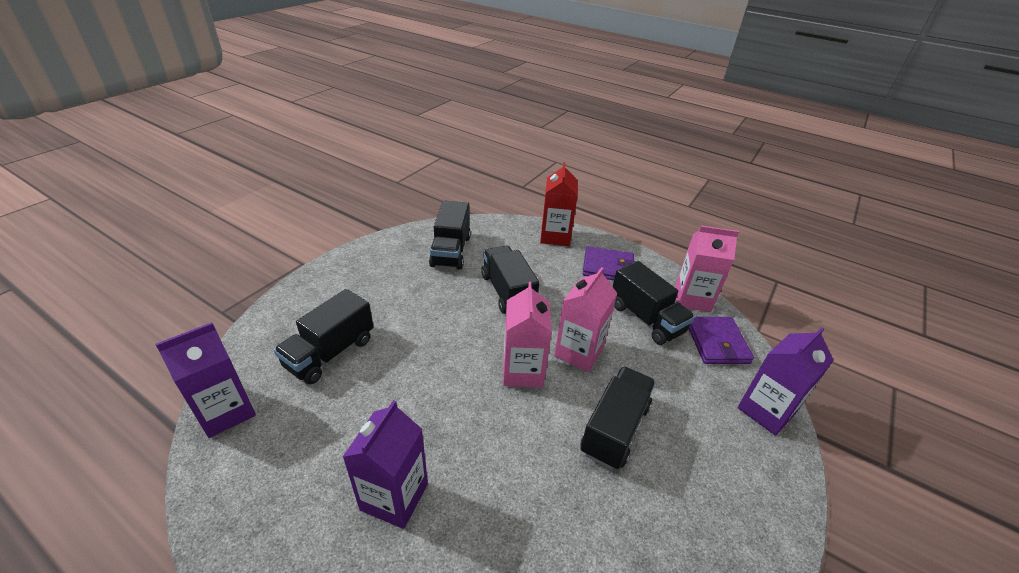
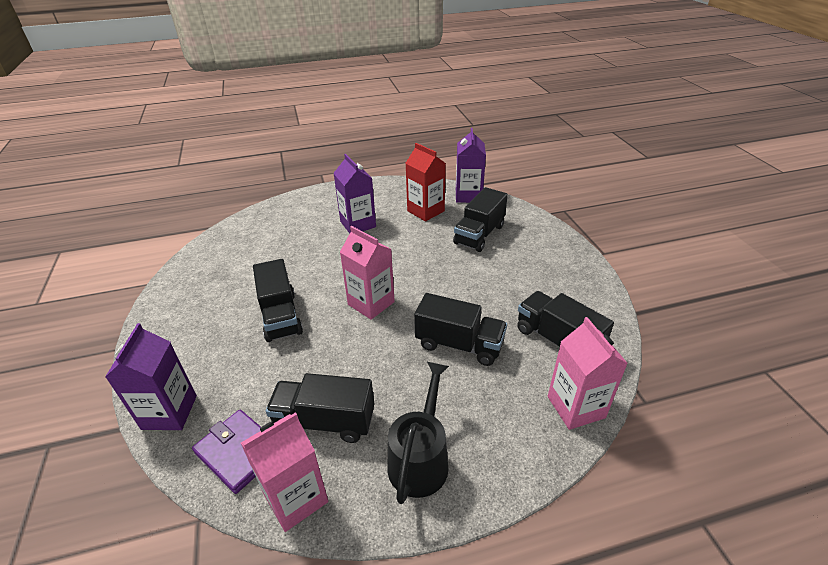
camera: 135 degrees right, 0 degrees up
(330, 353) = (479, 234): black truck -> black truck turned 135 degrees counterclockwise
(555, 236) = (522, 452): red carton -> red carton (425, 211)
(579, 352) = (350, 343): pink carton -> pink carton (576, 407)
(608, 267) = (420, 458): purple wallet -> black watering can

